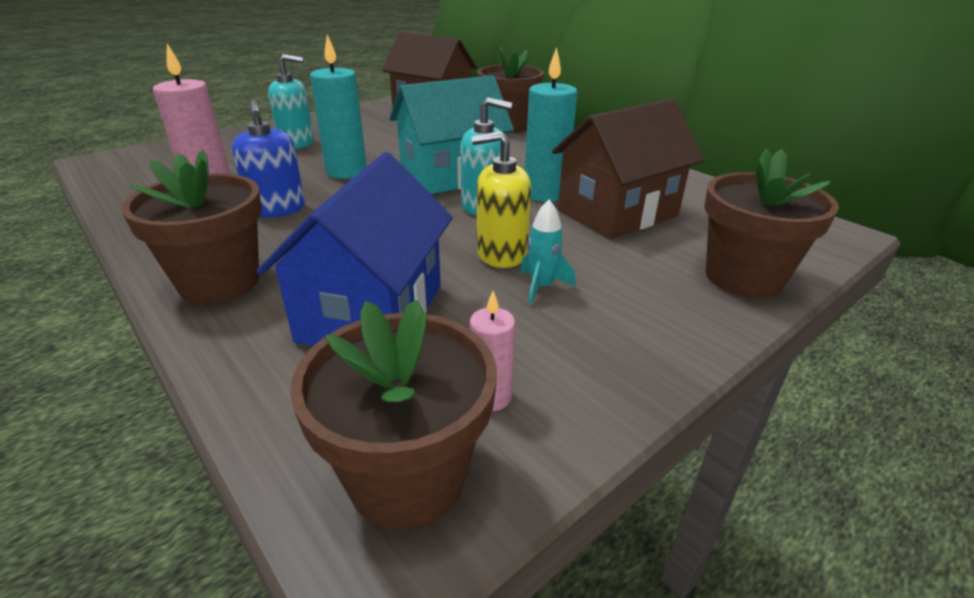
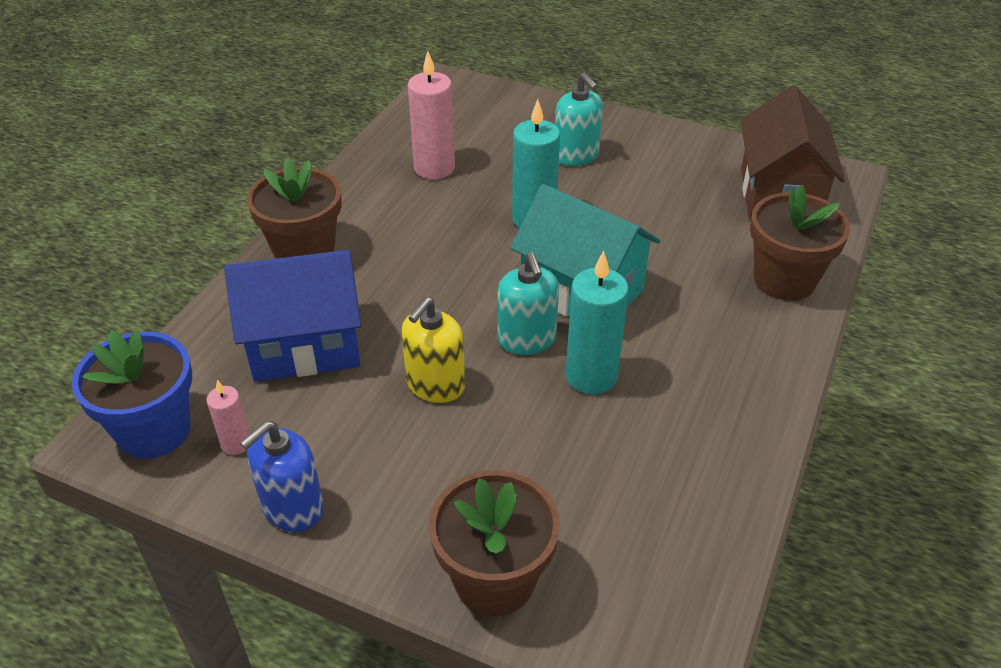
camera: 65 degrees right, 10 degrees up
(277, 209) = (428, 219): blue soap dispenser -> blue soap dispenser (292, 508)
(407, 477) = (154, 430): brown flower pot -> blue flower pot
(501, 253) = (435, 385): yellow soap dispenser -> yellow soap dispenser turned 120 degrees counterclockwise
(542, 287) = (392, 429): turquoise rocket -> none
(617, 212) = (584, 447): brown house -> none

